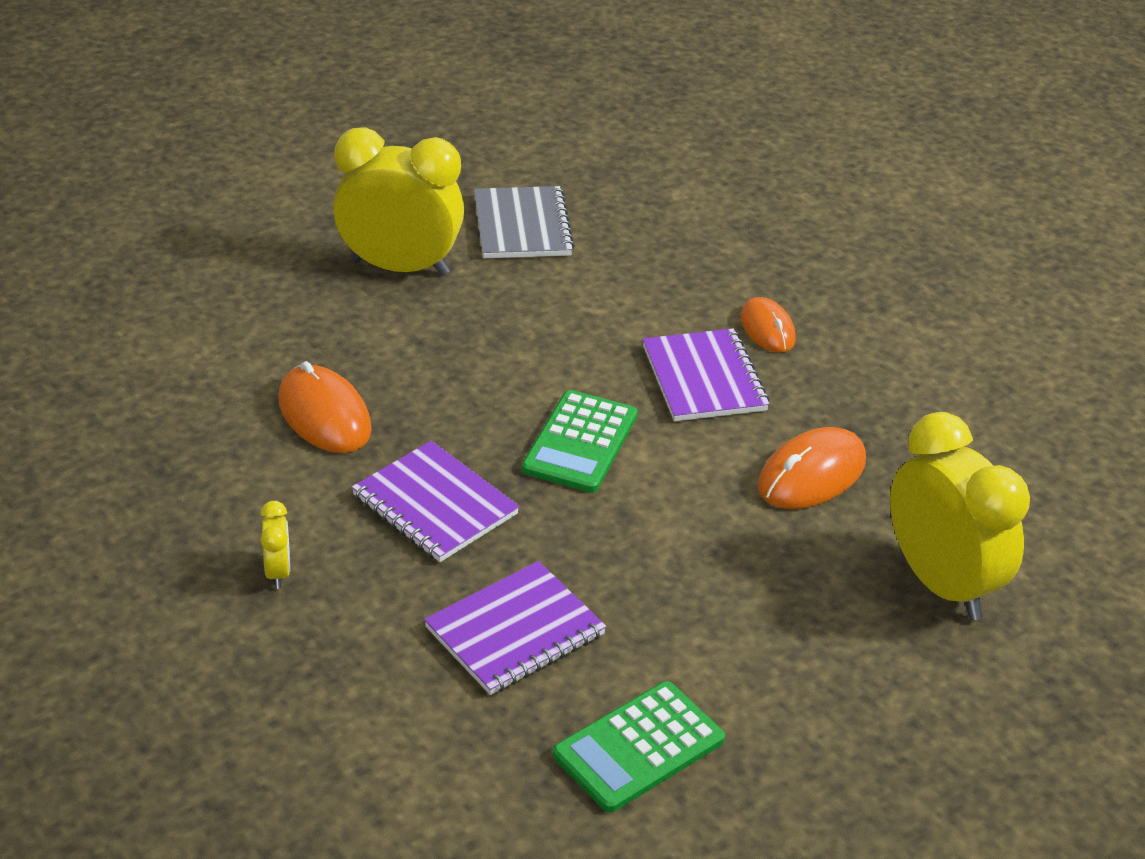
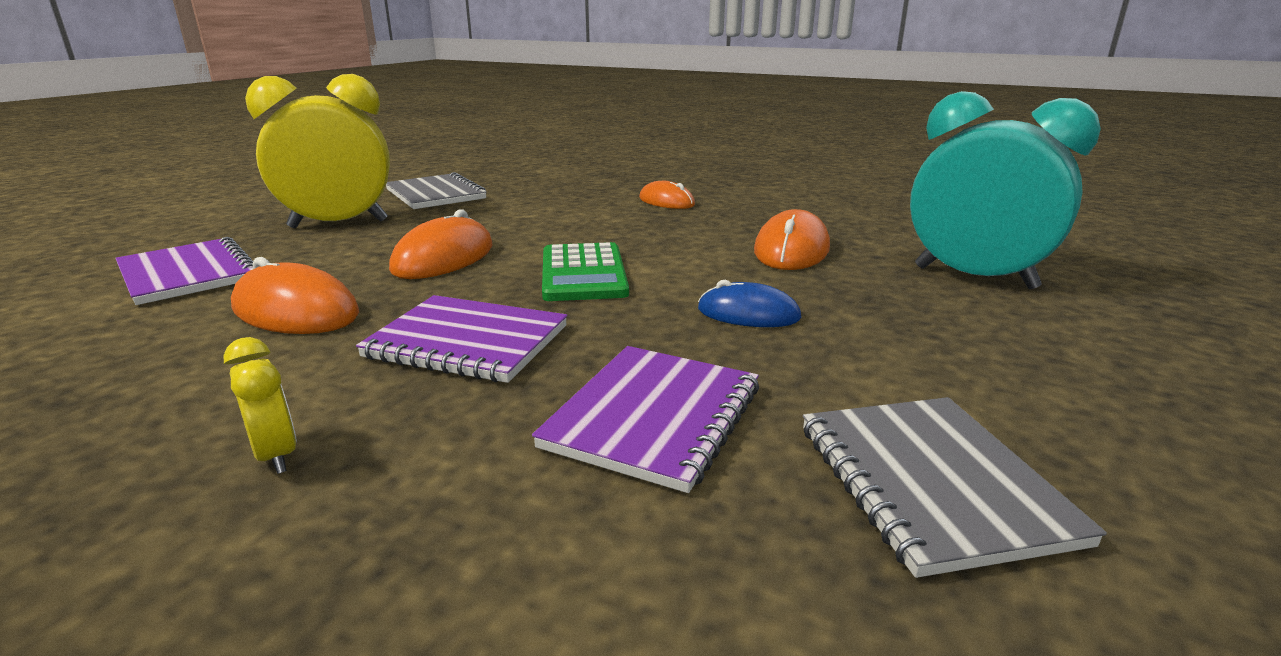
camera: 25 degrees left, 15 degrees down
(471, 371) = (443, 258): none -> orange mouse
(638, 747) = (931, 482): green calculator -> grey notebook
(676, 553) = (748, 314): none -> blue mouse
(704, 378) = (649, 226): purple notebook -> purple notebook (188, 274)
(941, 583) = (974, 278): yellow clock -> turquoise clock

